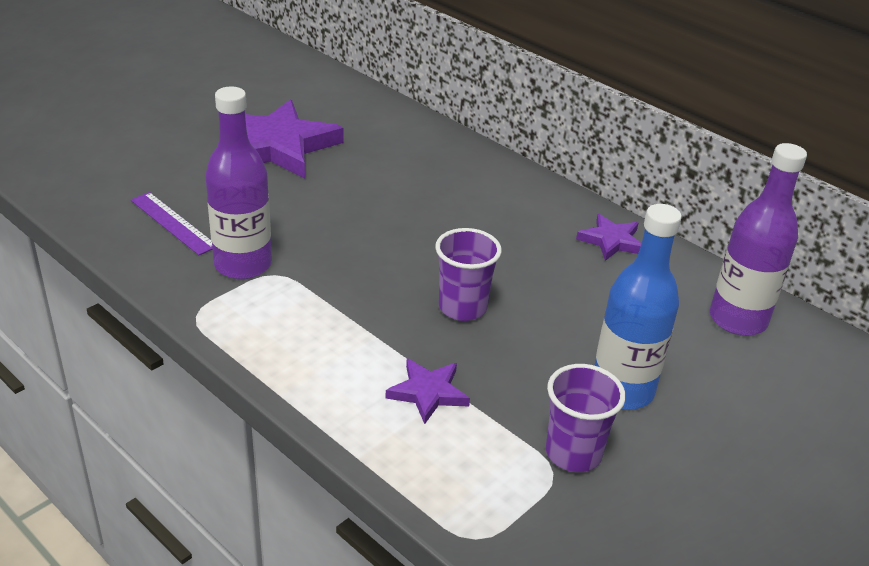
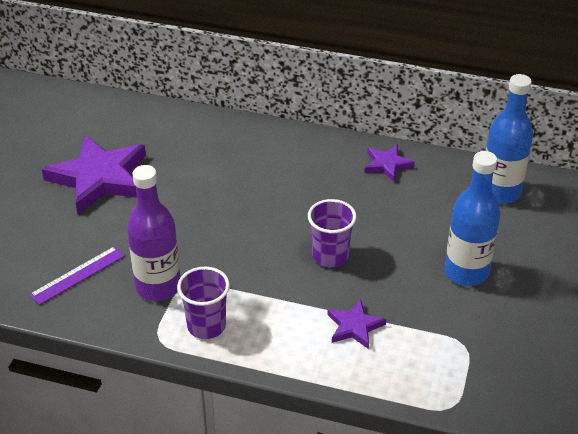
camera: 25 degrees left, 5 degrees up
(173, 223) = (78, 275): purple ruler -> purple ruler turned 60 degrees counterclockwise
(573, 453) = (467, 327): purple cup -> purple cup (206, 326)
(738, 320) = (500, 192): purple bottle -> blue bottle

